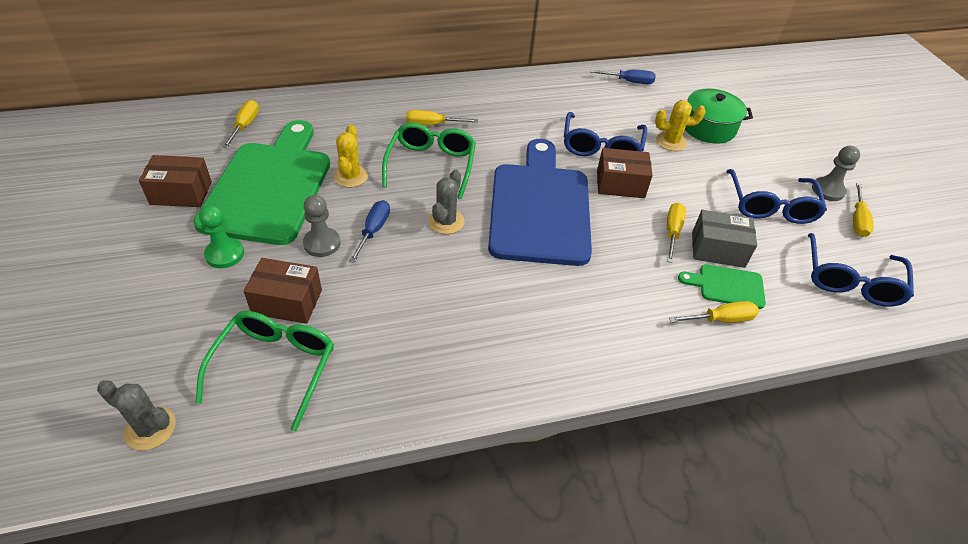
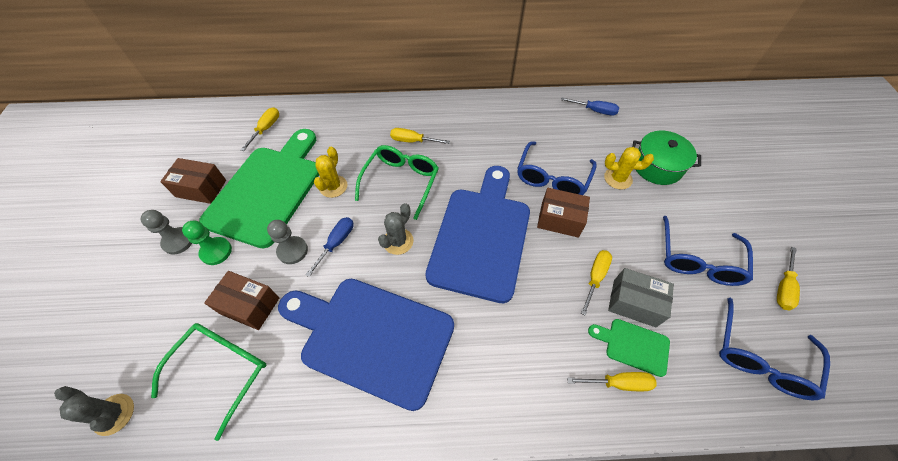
camera: 15 degrees right, 10 degrees up
(445, 313) = (372, 337): none -> blue cutting board
(827, 190) = (759, 249): grey pawn -> grey pawn (178, 241)

